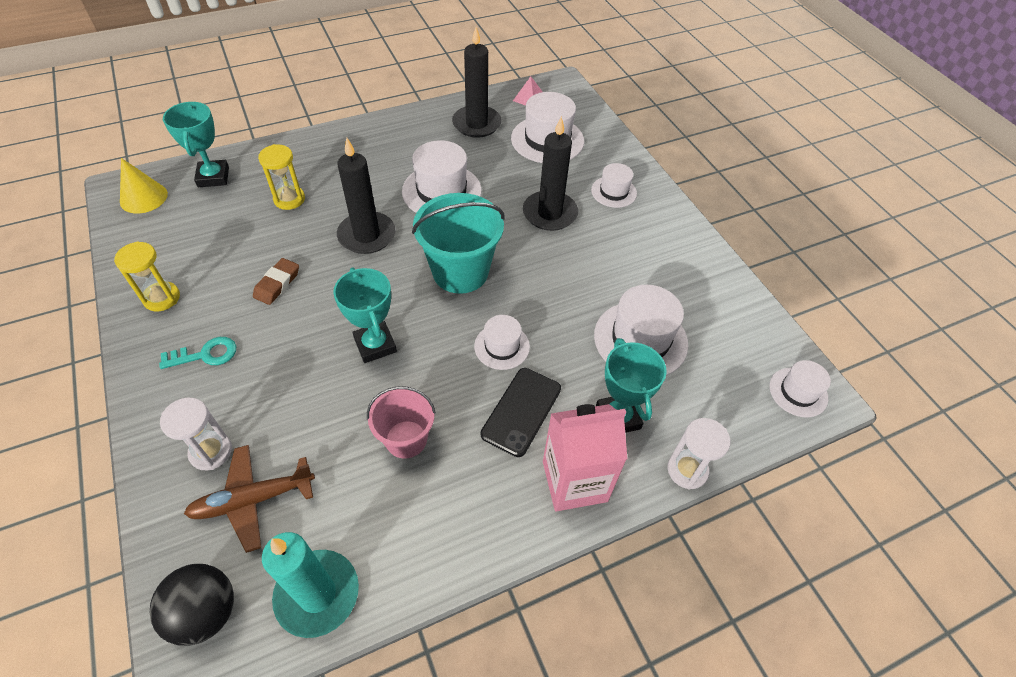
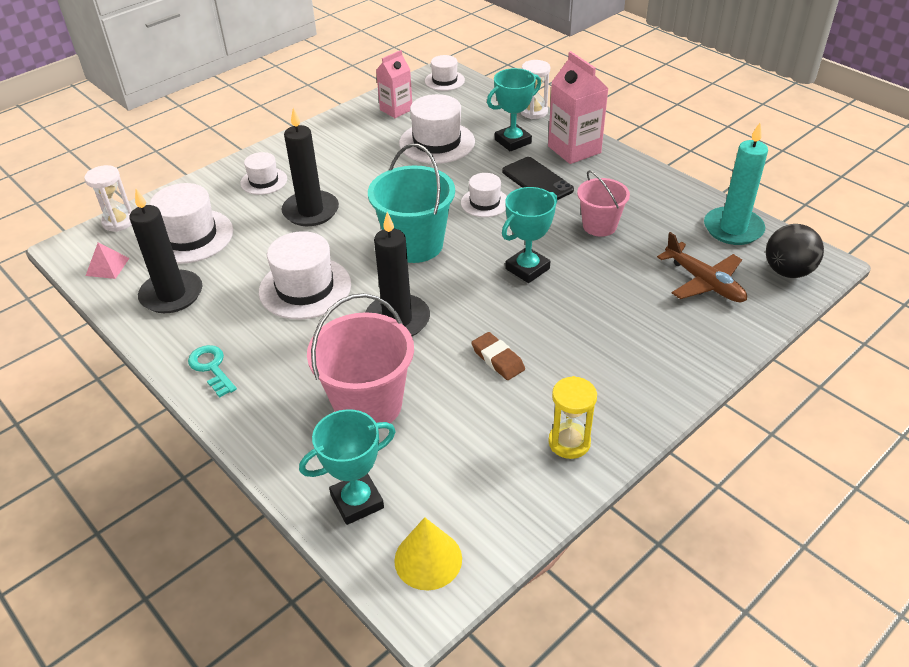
camera: 105 degrees left, 10 degrees down
(206, 355) = (609, 371): turquoise key -> turquoise key (211, 368)
(211, 452) = (689, 322): white hourglass -> white hourglass (118, 222)
(277, 284) = (498, 359): brown eraser -> brown eraser turned 45 degrees clockwise
(289, 199) = (368, 405): yellow hourglass -> pink bucket
(521, 411) = (537, 181): black phone -> black phone turned 45 degrees clockwise
(728, 321) = (396, 110): none -> pink carton

